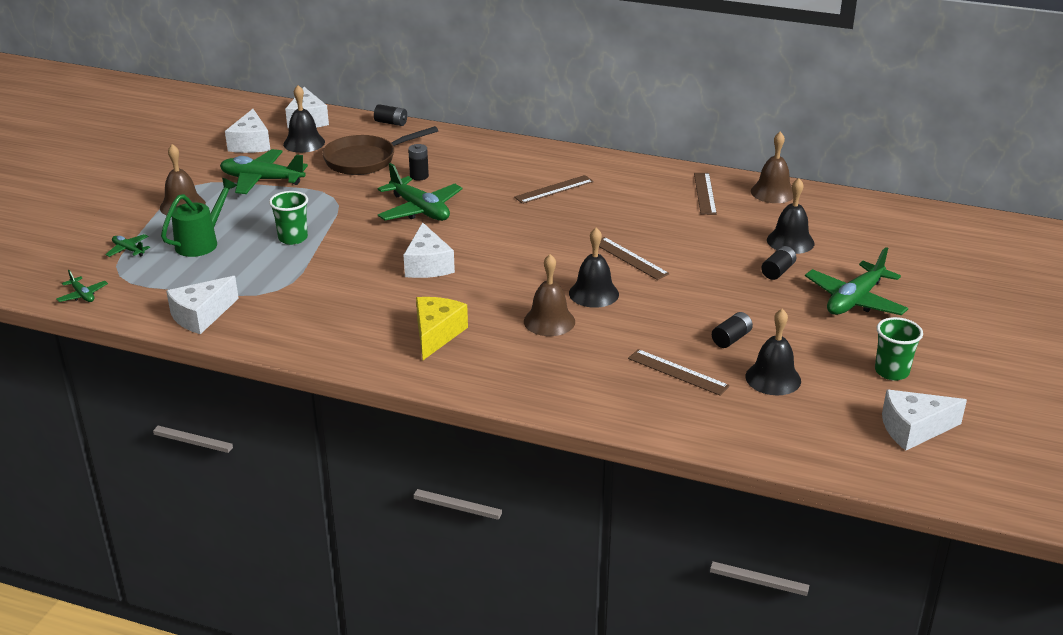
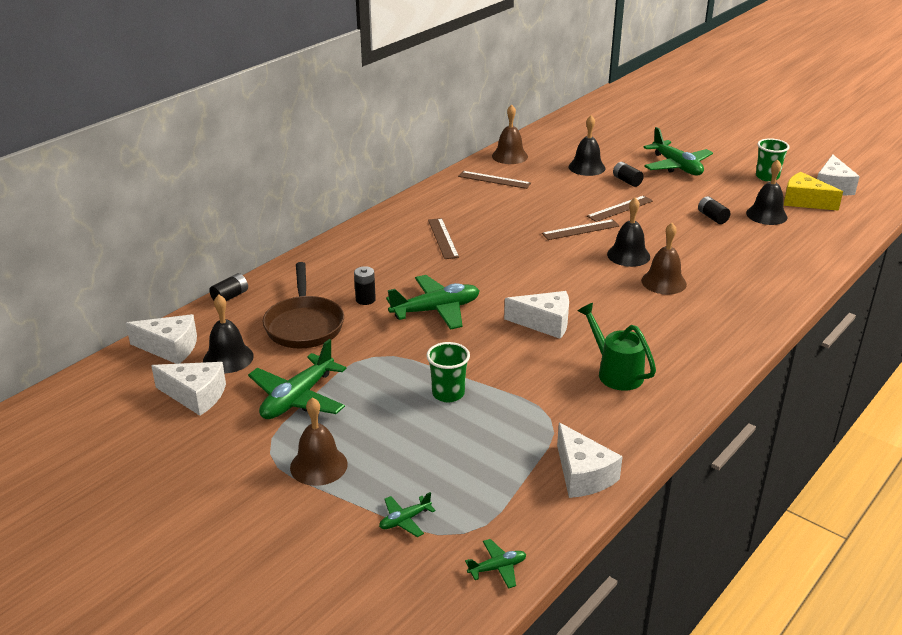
camera: 70 degrees left, 0 degrees up
(202, 242) = (420, 459): green watering can -> green watering can (615, 372)
(436, 334) = (666, 338): yellow cheese -> yellow cheese (804, 201)
(677, 372) = (751, 246): brown ruler -> brown ruler (620, 208)

